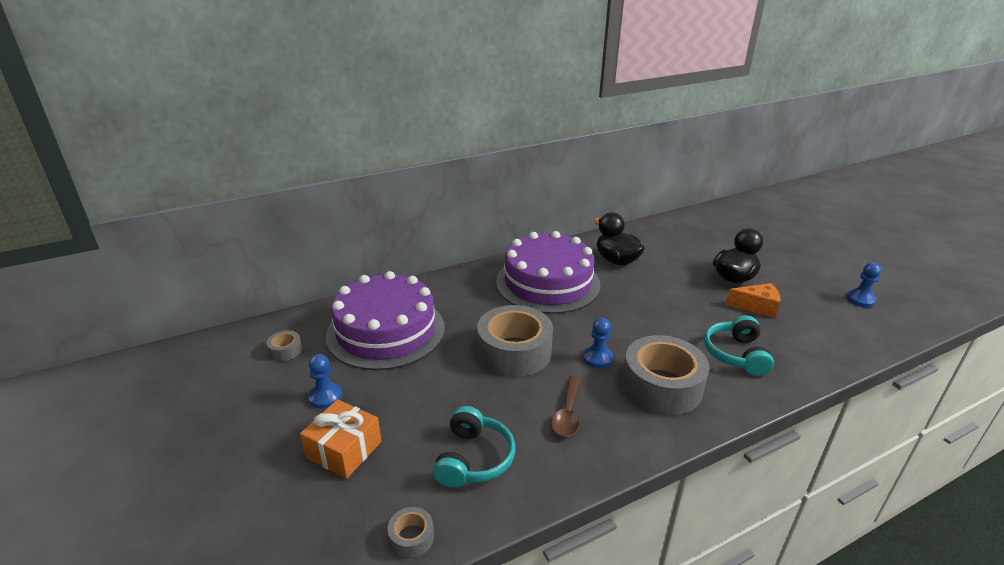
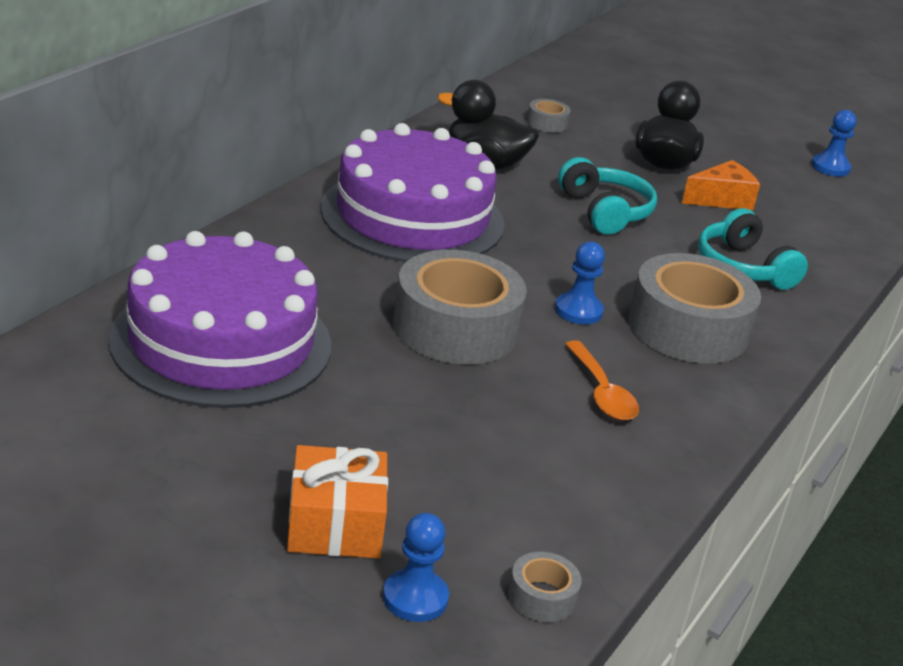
camera: 35 degrees left, 0 degrees up
(285, 350) = (71, 411): grey tape -> grey tape (547, 123)
(325, 396) = (224, 462): blue pawn -> blue pawn (415, 598)
(474, 459) = (532, 481): turquoise headphones -> turquoise headphones (605, 211)
(567, 413) = (602, 392): brown spoon -> orange spoon

